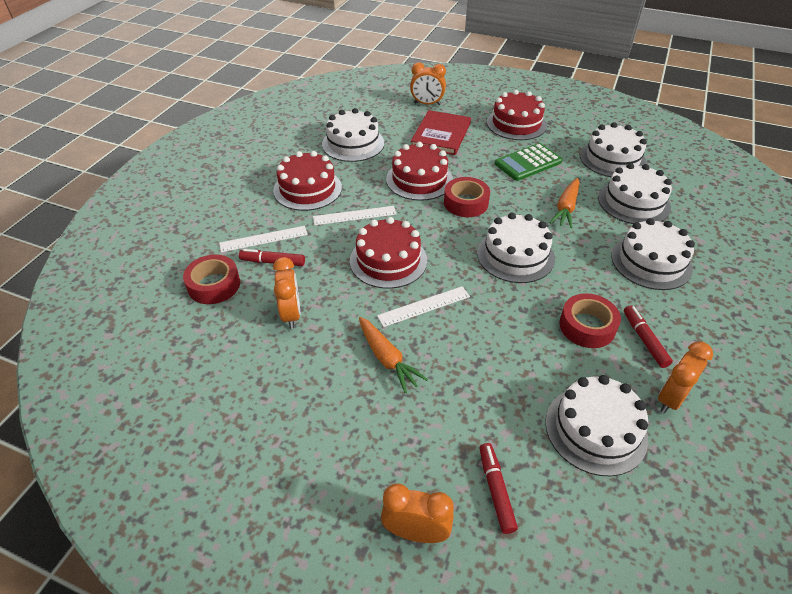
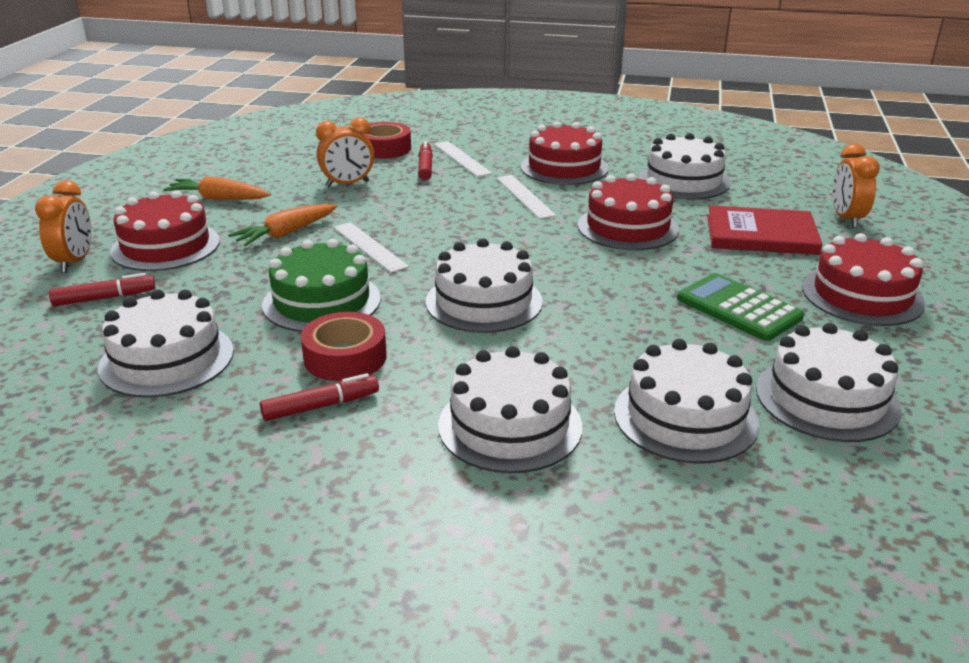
camera: 80 degrees right, 15 degrees down
(388, 260) = (446, 221): red cake -> red cake (166, 246)
(466, 203) = (591, 261): red tape -> none
(511, 337) = (322, 301): none -> green cake
(566, 208) = (624, 344): orange carrot -> orange carrot (219, 198)
(671, 398) = (207, 422): orange clock -> none

